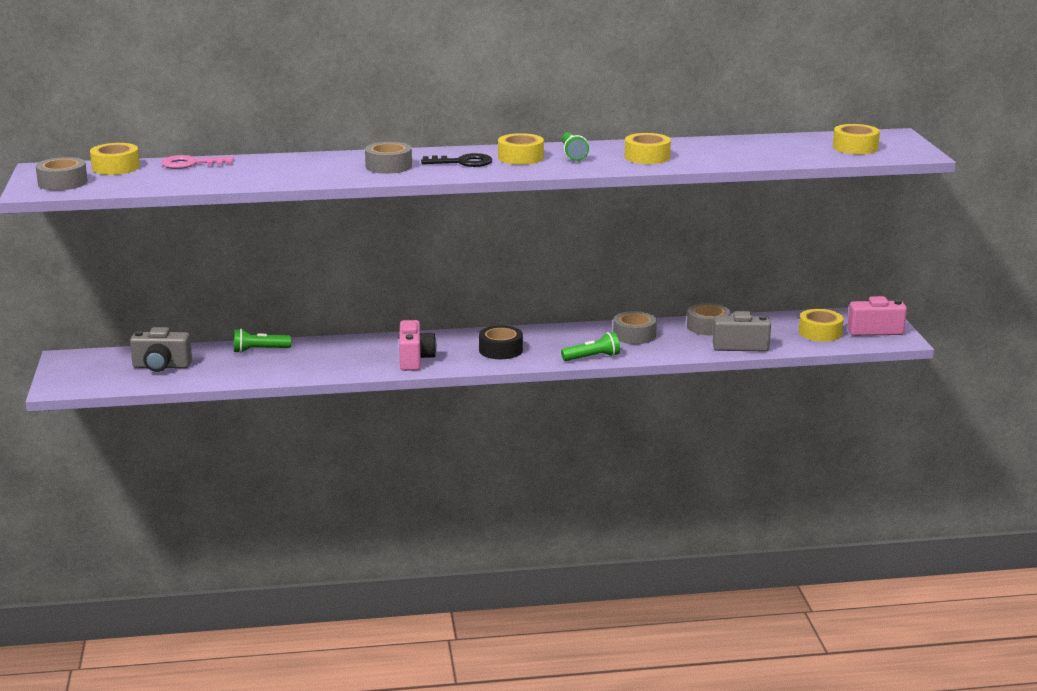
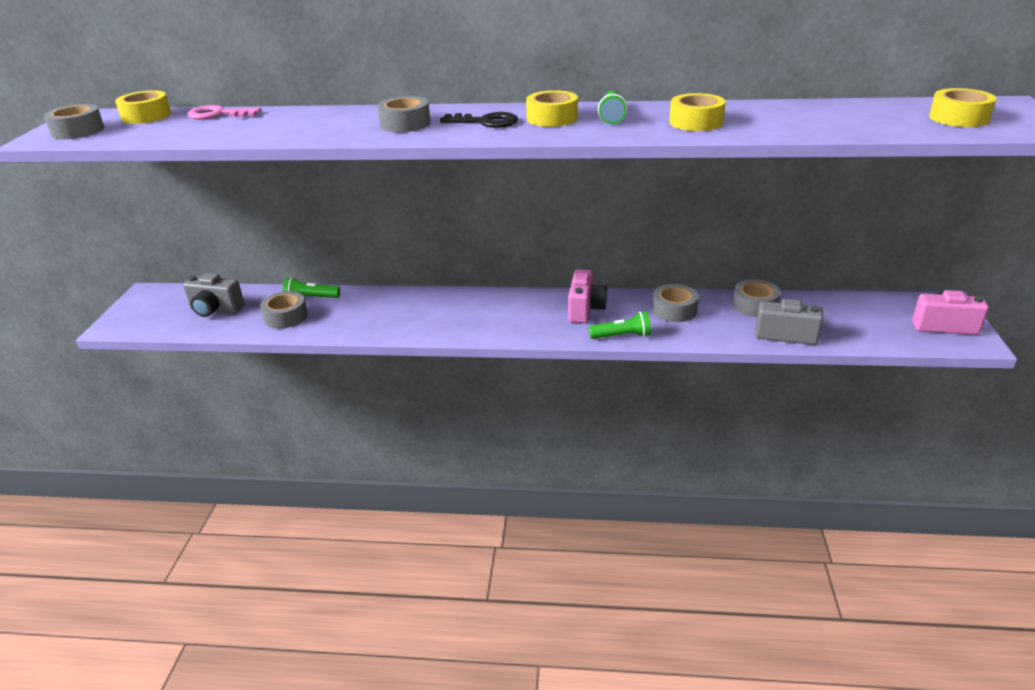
camera: 15 degrees right, 10 degrees up
(244, 367) = (286, 317): none -> grey tape
(415, 359) = (445, 322): pink camera -> pink camera (585, 309)
(500, 350) = (532, 318): black tape -> none
(820, 333) = (879, 324): yellow tape -> none

